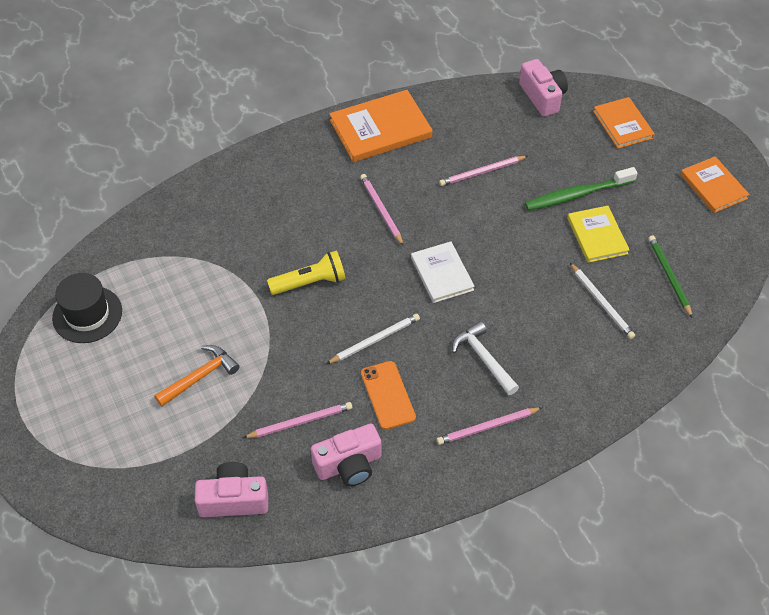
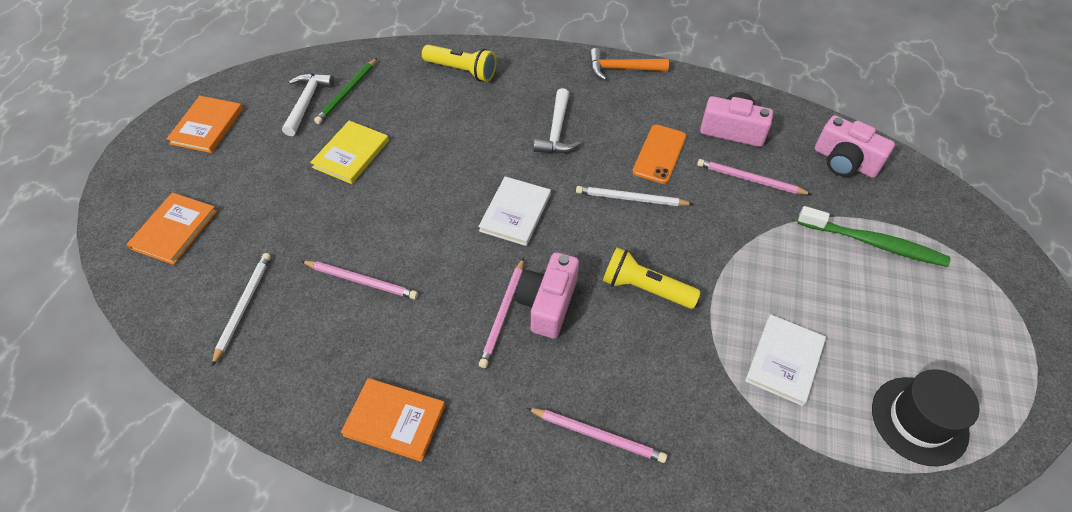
camera: 140 degrees left, 0 degrees up
(189, 296) = (784, 361): none -> white book
(200, 376) = (820, 271): orange hammer -> orange hammer (621, 69)
(380, 129) = (395, 420): orange book -> orange book, size x0.64
(487, 427) = (604, 91): pink pencil -> pink pencil (598, 435)
(542, 97) = (187, 320): pink camera -> pink camera (548, 304)
(577, 195) = (314, 197): green toothbrush -> green toothbrush (874, 243)
(601, 302) = (420, 109): white pencil -> white pencil (243, 307)
(618, 360) = (462, 70): none -> yellow flashlight
(683, 249) = (306, 102): none -> white hammer

